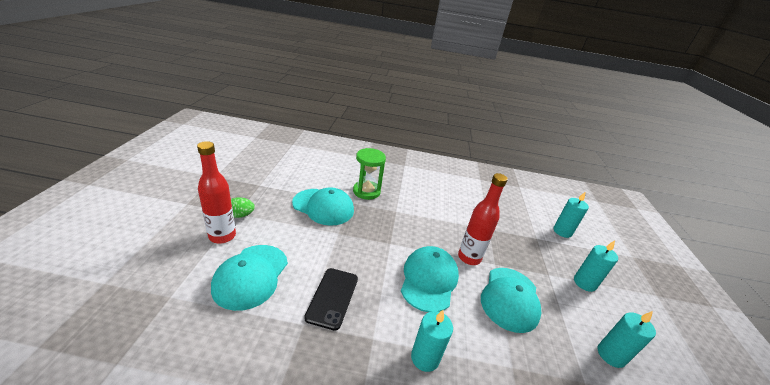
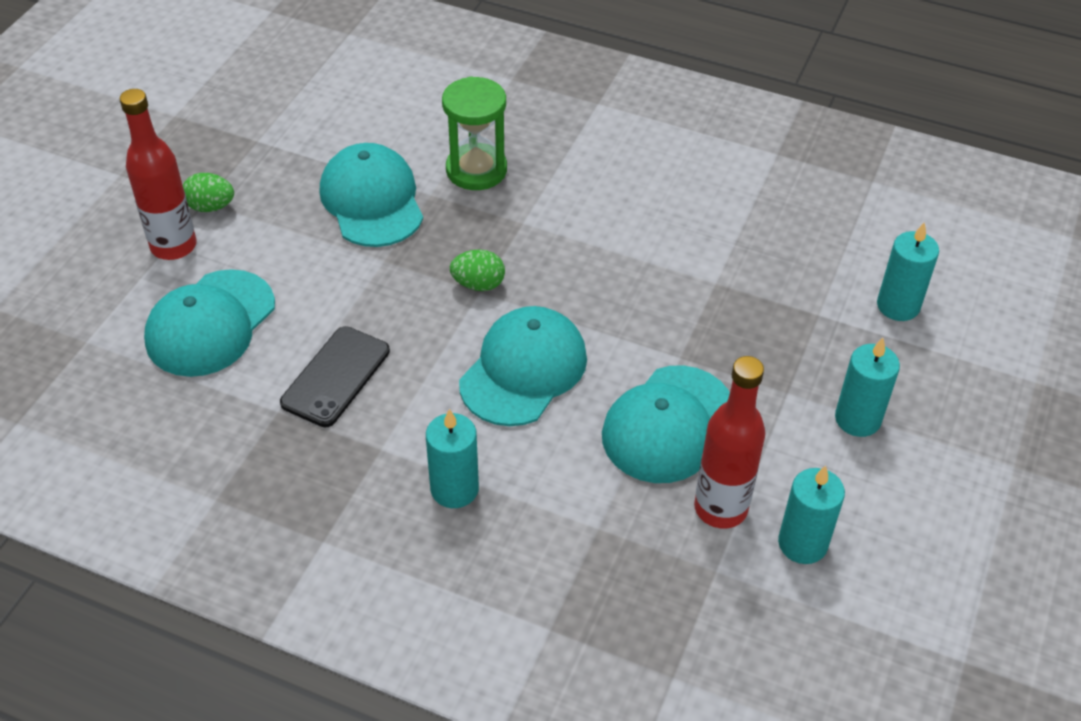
camera: 20 degrees right, 15 degrees up
(323, 207) = (372, 200): turquoise cap -> turquoise cap turned 150 degrees counterclockwise
(388, 240) = (478, 284): none -> green egg
(469, 257) = (630, 338): red bottle -> red bottle (720, 508)

